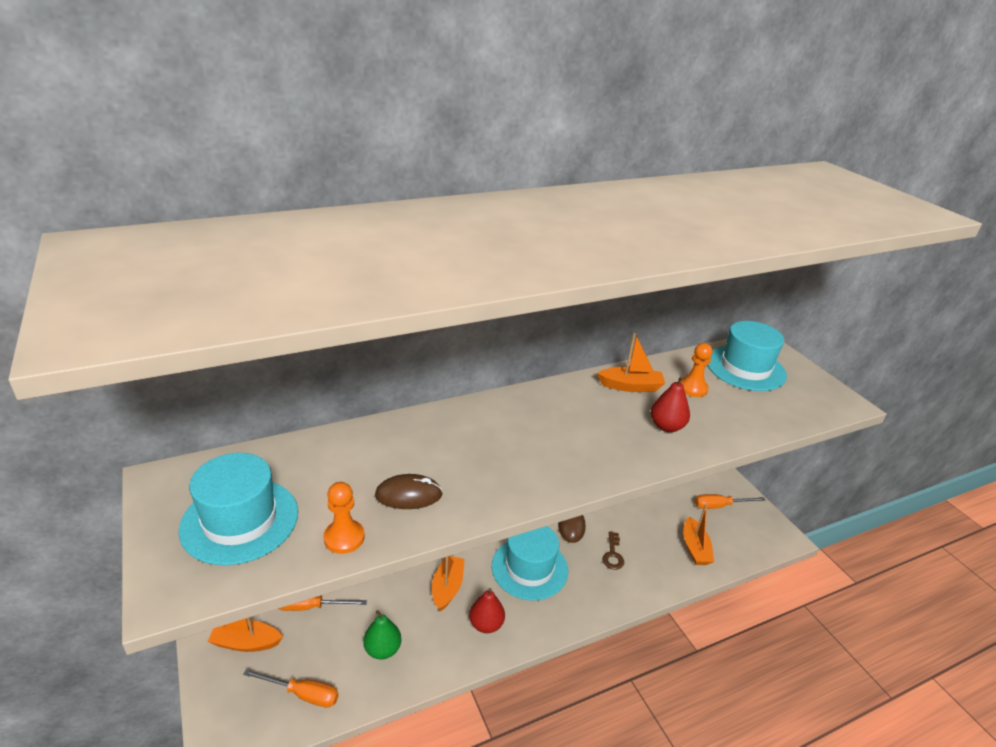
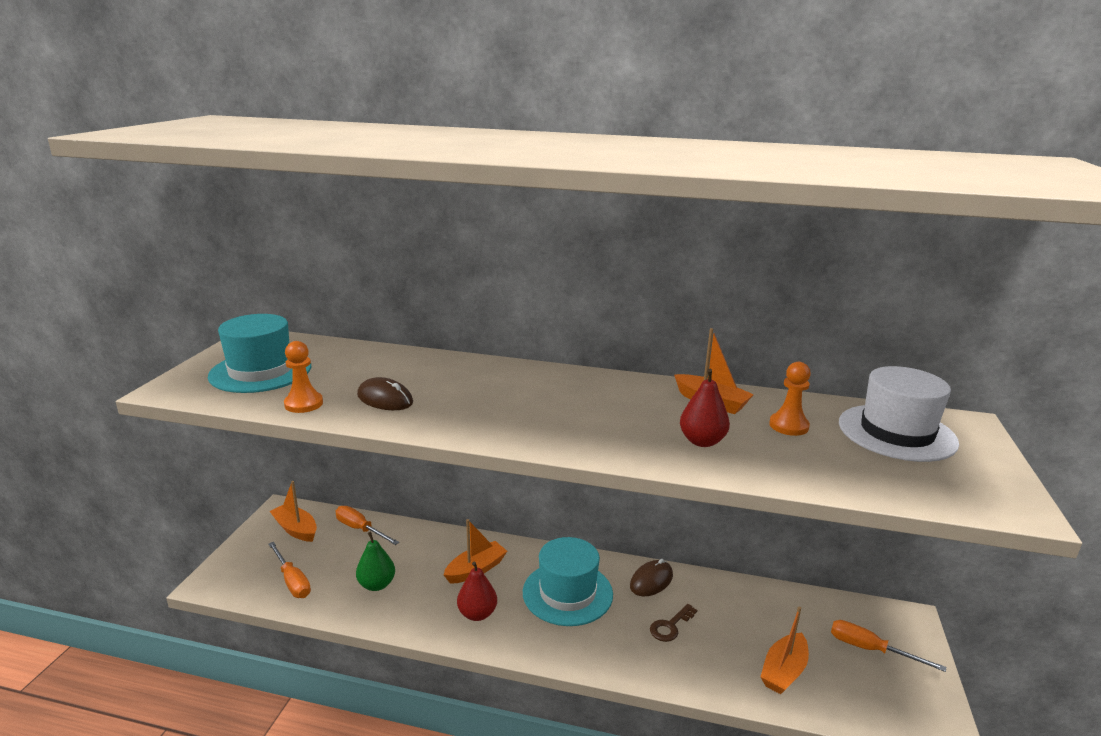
camera: 40 degrees right, 10 degrees down
(745, 368) = (896, 432): turquoise hat -> white hat

